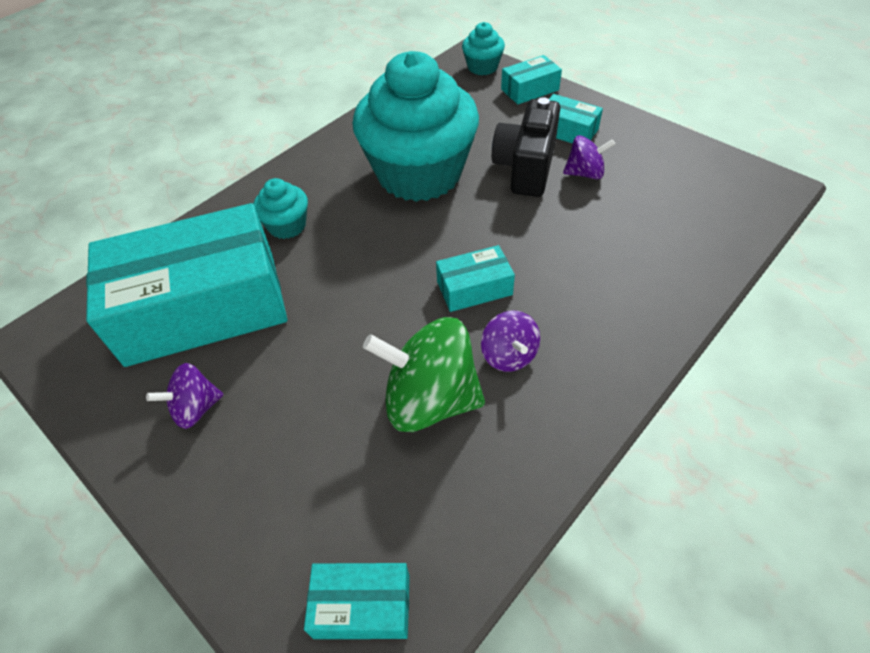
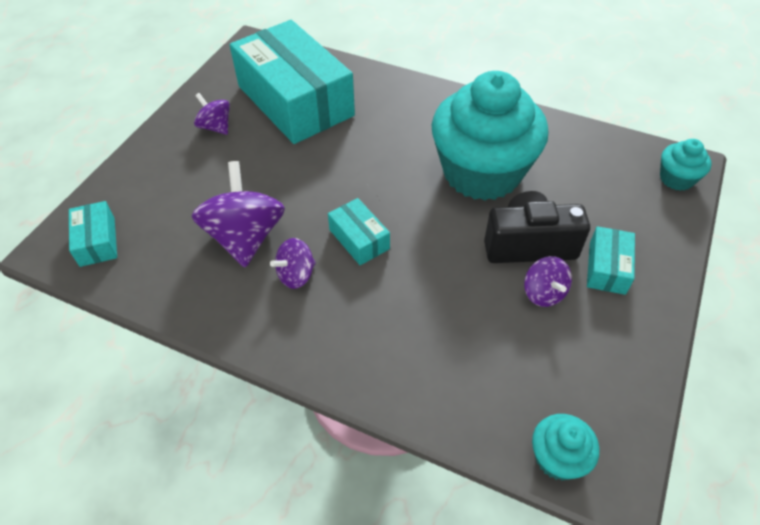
camera: 70 degrees right, 0 degrees up
(287, 226) = (386, 114): turquoise cupcake -> turquoise cupcake (557, 458)
(430, 399) = (245, 237): green spinning top -> purple spinning top
(529, 90) = (661, 224): turquoise box -> none

